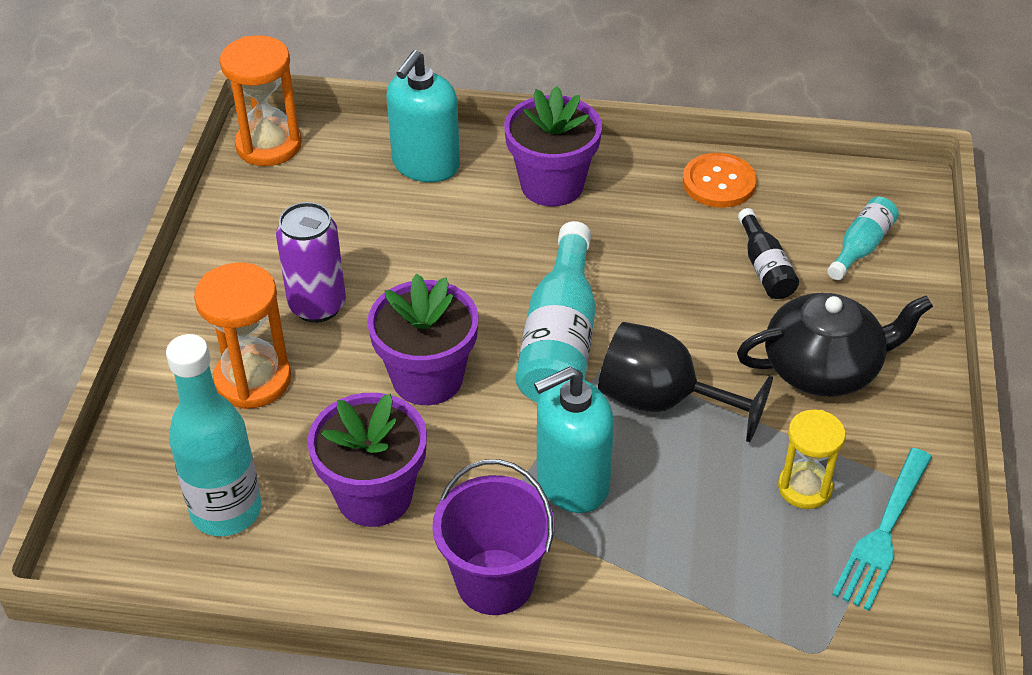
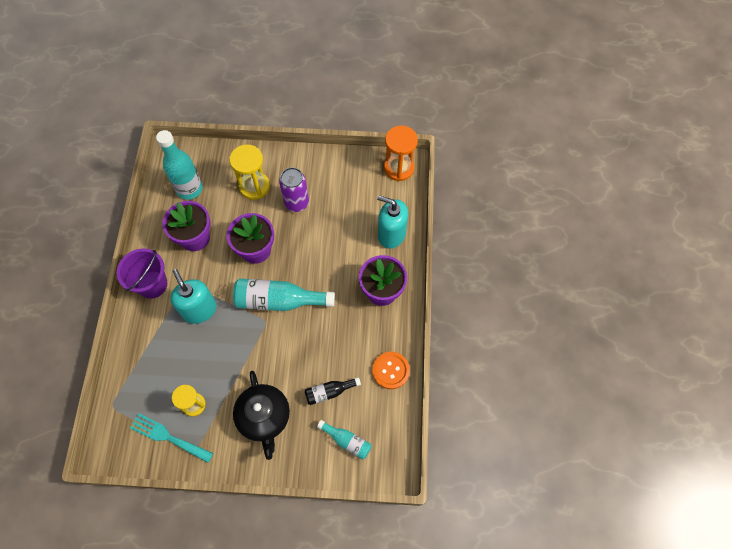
camera: 85 degrees right, 20 degrees up
(253, 380) = (254, 186): orange hourglass -> yellow hourglass
(662, 401) = (243, 344): black goblet -> none

